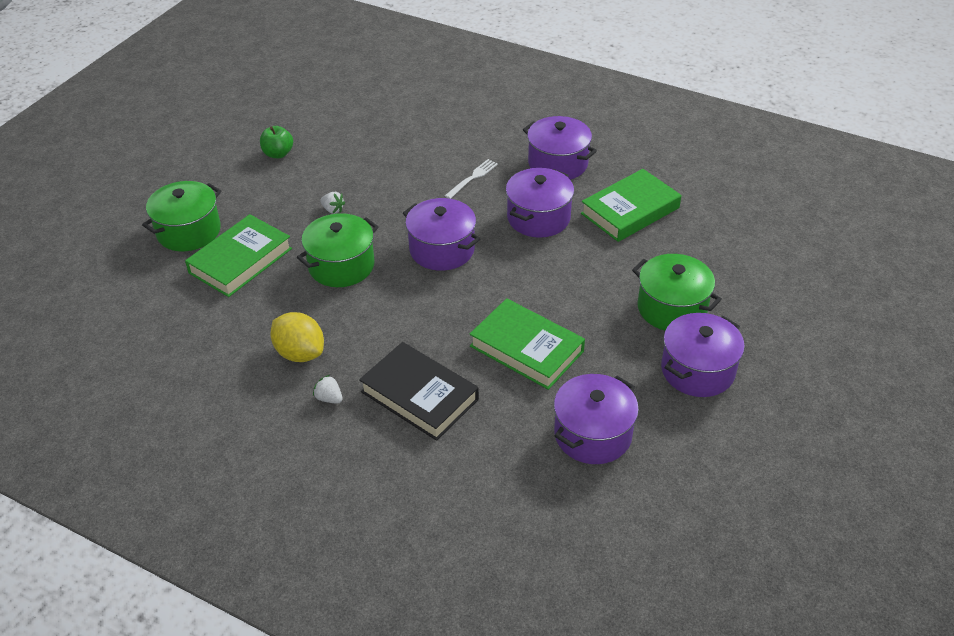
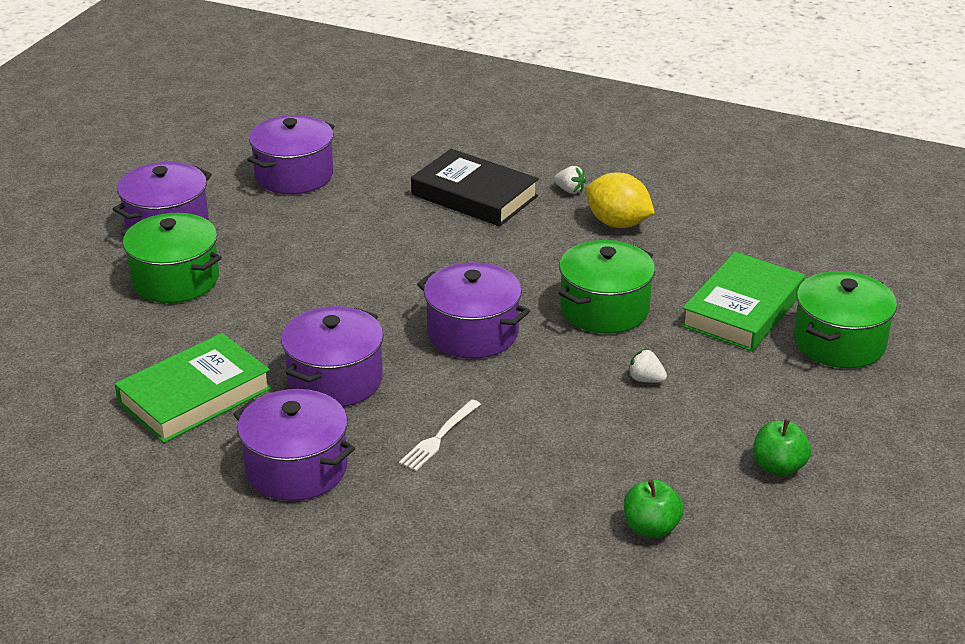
camera: 175 degrees right, 10 degrees down
(363, 126) = (651, 528): none -> green apple
(526, 349) = (358, 236): green book -> none

